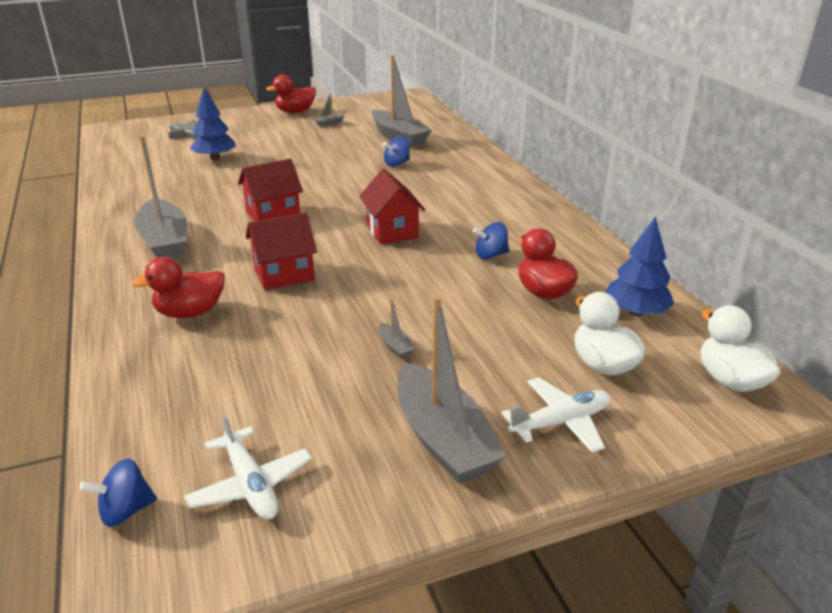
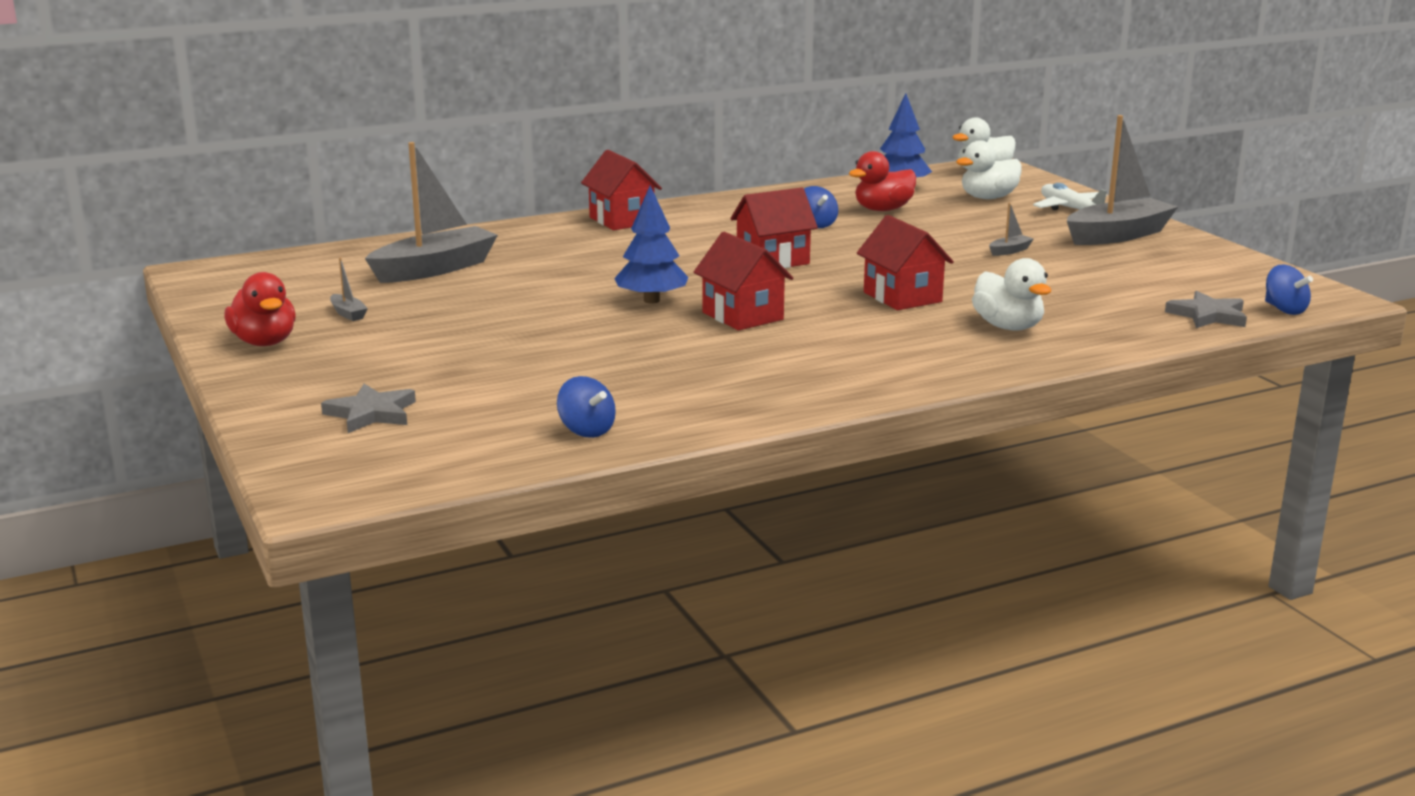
camera: 95 degrees left, 10 degrees down
(146, 439) = (1208, 315): none -> grey star
(165, 242) = (848, 362): grey boat -> none
(190, 312) = (1008, 327): red duck -> white duck
(215, 158) = (520, 374): blue tree -> blue tree (651, 300)
(250, 484) = (1220, 280): white plane -> none
(397, 164) = (549, 266): blue spinning top -> blue spinning top (586, 430)
(502, 184) = (621, 220): none -> red house

